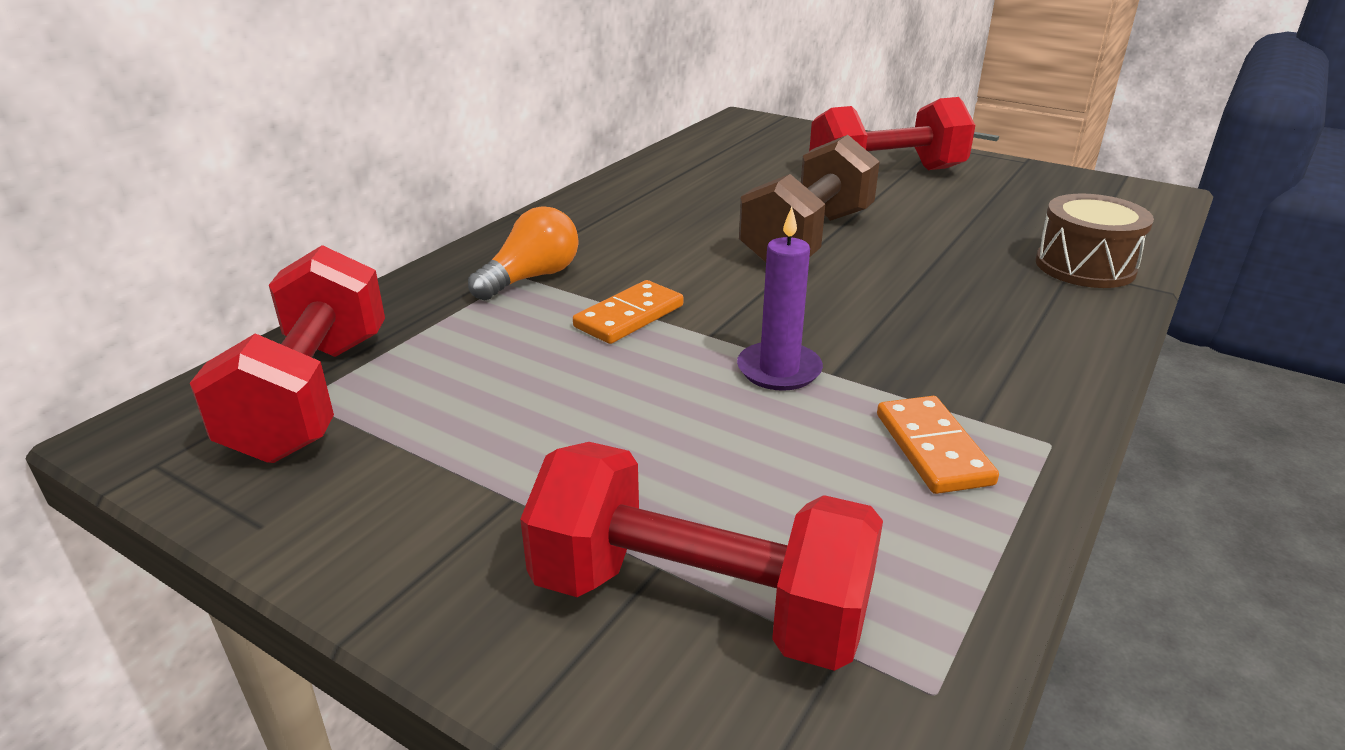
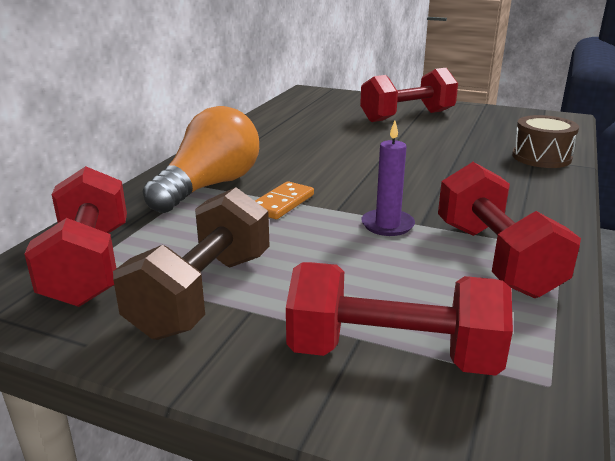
camera: 10 degrees left, 5 degrees down
(531, 278) = (209, 186): orange light bulb -> orange light bulb, size x1.72
(807, 239) = (375, 153): brown dumbbell -> brown dumbbell (203, 293)
(932, 449) = (495, 258): orange domino -> red dumbbell

